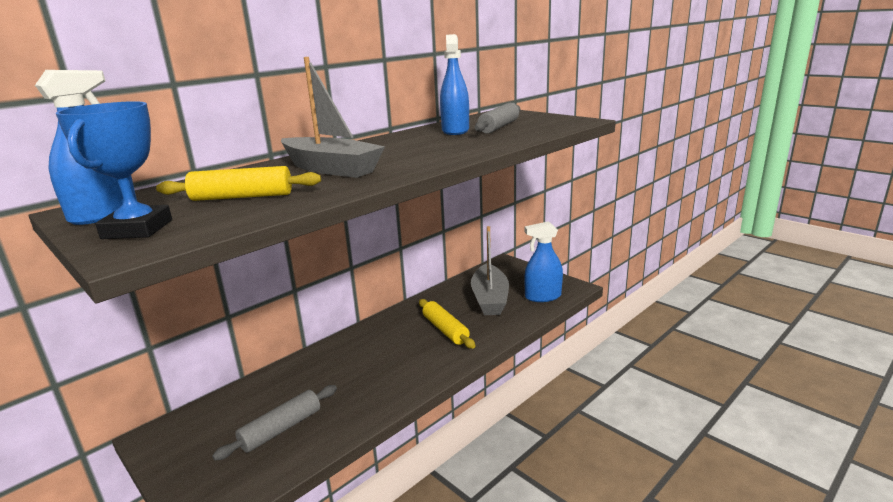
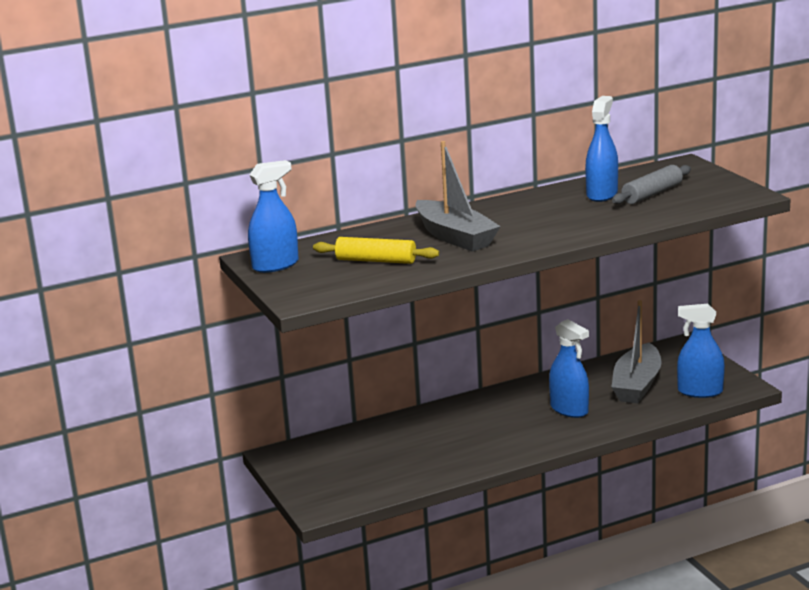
camera: 20 degrees right, 0 degrees up
(137, 229) = (302, 282): blue trophy -> none
(281, 429) = (384, 467): grey rolling pin -> none
(445, 330) = (569, 409): yellow rolling pin -> blue spray bottle

